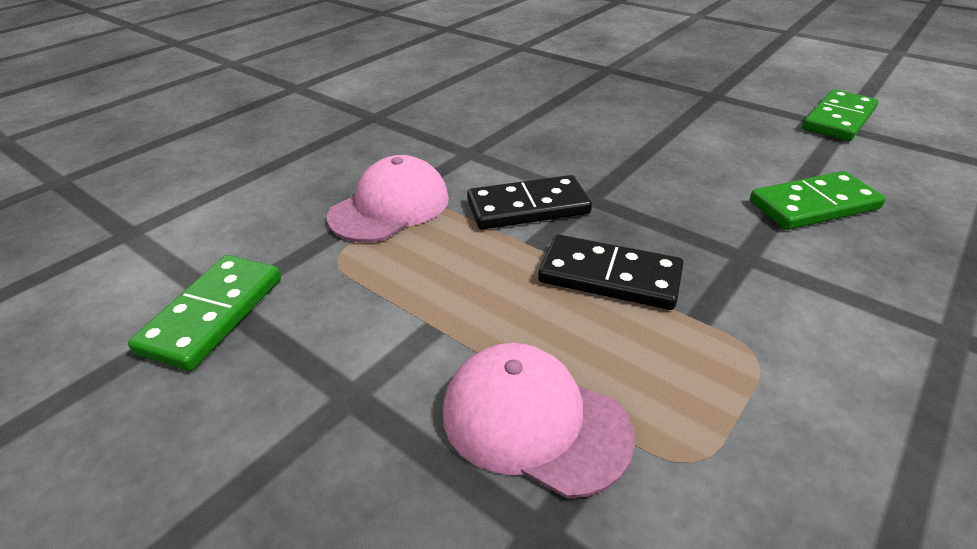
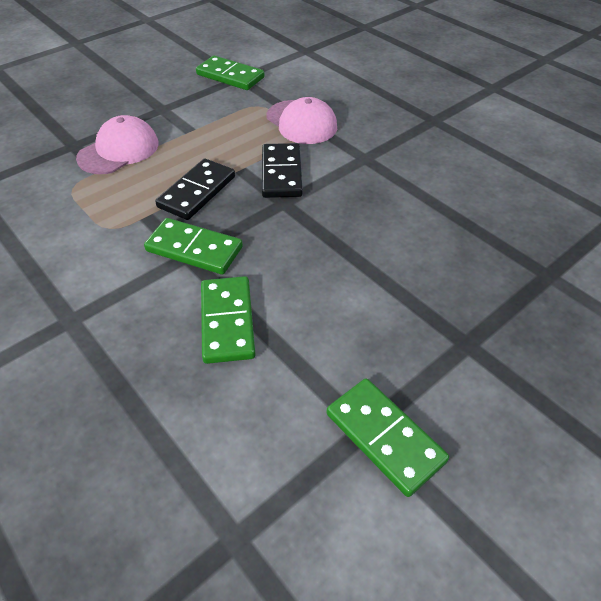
camera: 100 degrees right, 10 degrees up
(729, 252) = (194, 249): none -> green domino

